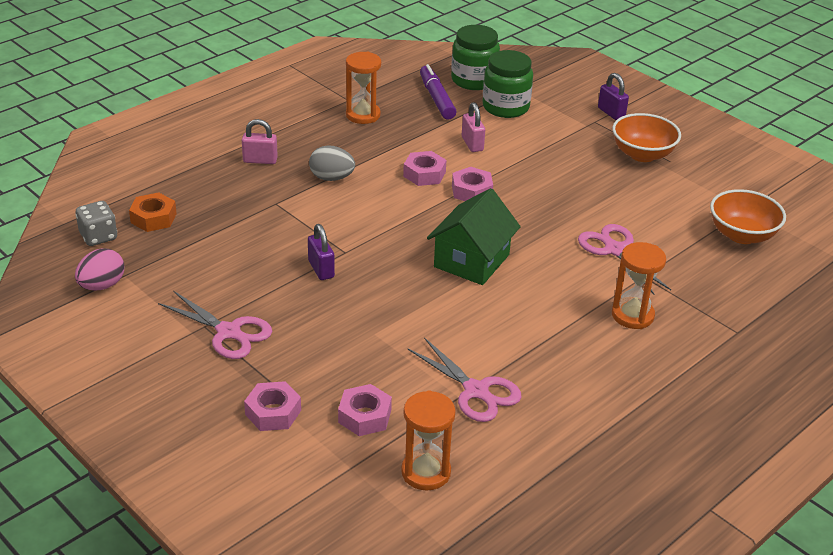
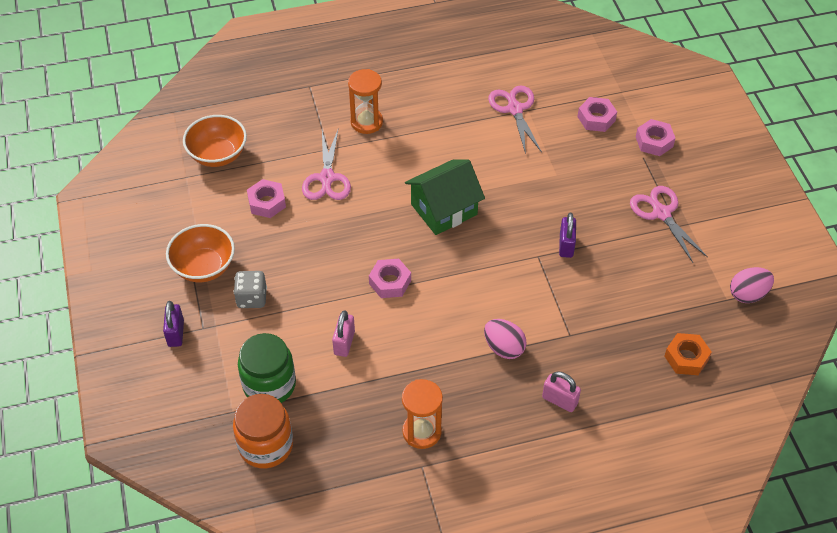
camera: 150 degrees left, 15 degrees up
(98, 236) = (741, 353): grey dice -> grey dice (252, 298)
(331, 178) = (504, 348): grey egg -> pink egg
(424, 174) = (416, 319): pink nut -> pink nut (267, 202)
(426, 472) = (578, 73): orange hourglass -> none
(437, 98) = (328, 429): purple marker -> none
(474, 80) = (266, 445): green jar -> orange jar

